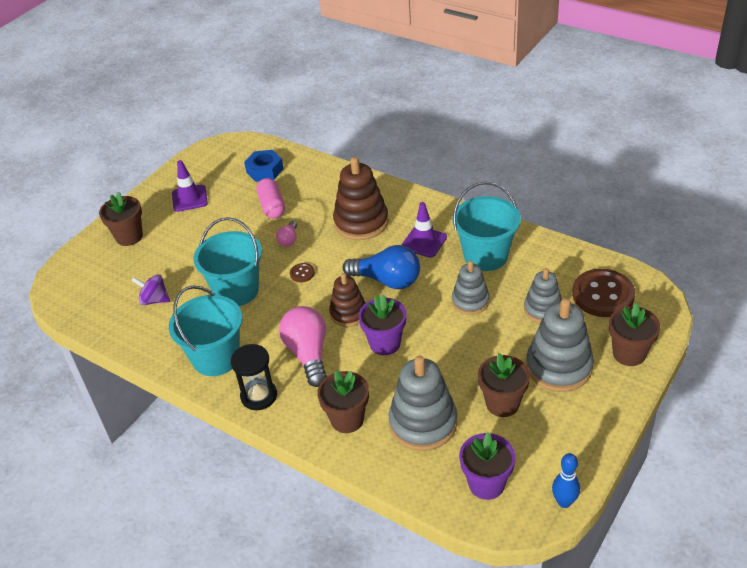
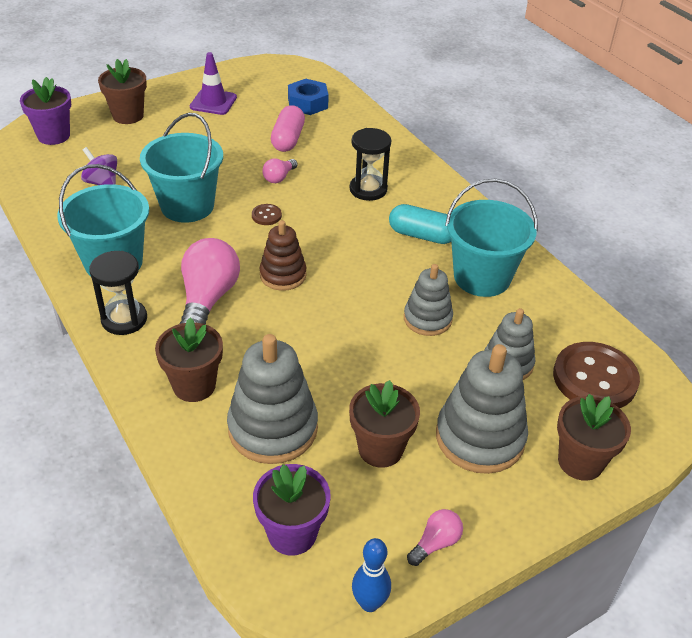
camera: 20 degrees right, 0 degrees up
(361, 222) = (368, 189): brown stacking toy -> black hourglass
(385, 343) = (297, 323): purple flower pot -> purple flower pot (53, 136)
(387, 280) = (351, 259): blue light bulb -> none
(424, 242) = (422, 235): purple traffic cone -> turquoise capsule
(578, 446) = (435, 543): none -> pink light bulb

